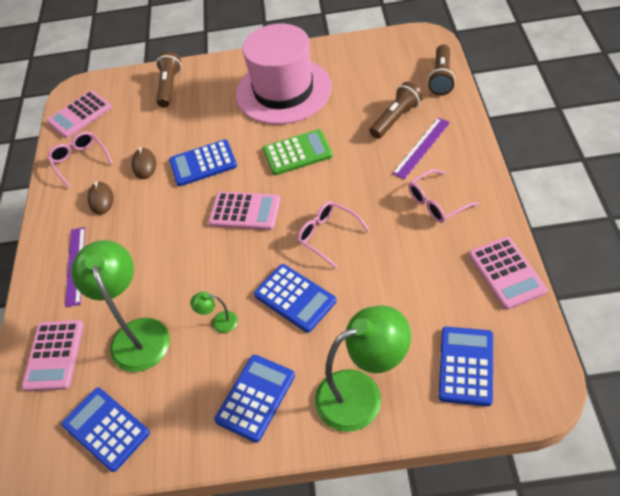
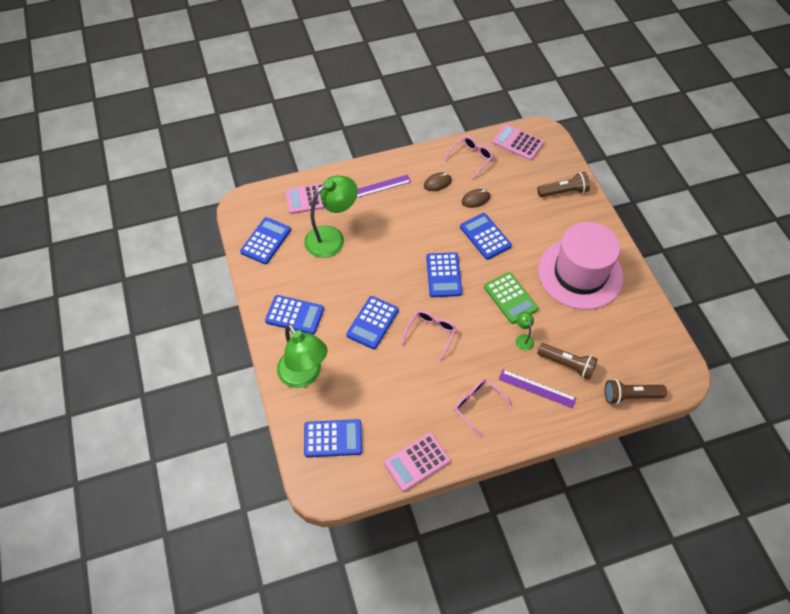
camera: 70 degrees right, 5 degrees up
(219, 322) = (346, 281): green lamp -> green lamp (523, 338)
(245, 211) = (443, 275): pink calculator -> blue calculator

